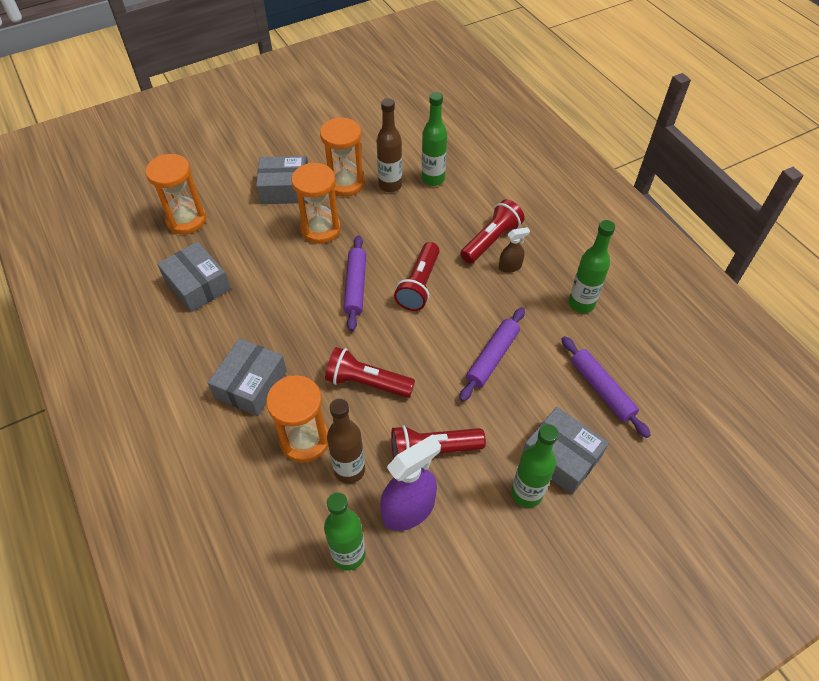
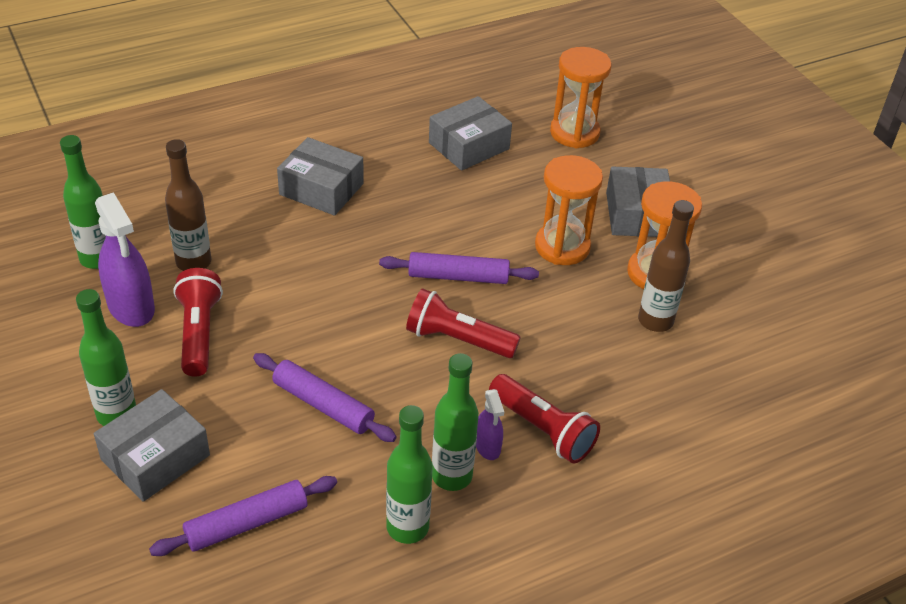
camera: 90 degrees right, 10 degrees down
(305, 440) = (240, 229): orange hourglass -> none
(367, 383) = (306, 281): red flashlight -> none
(433, 179) = (675, 371): green bottle -> green bottle (451, 476)
(510, 267) = (487, 446): brown spray bottle -> purple spray bottle

